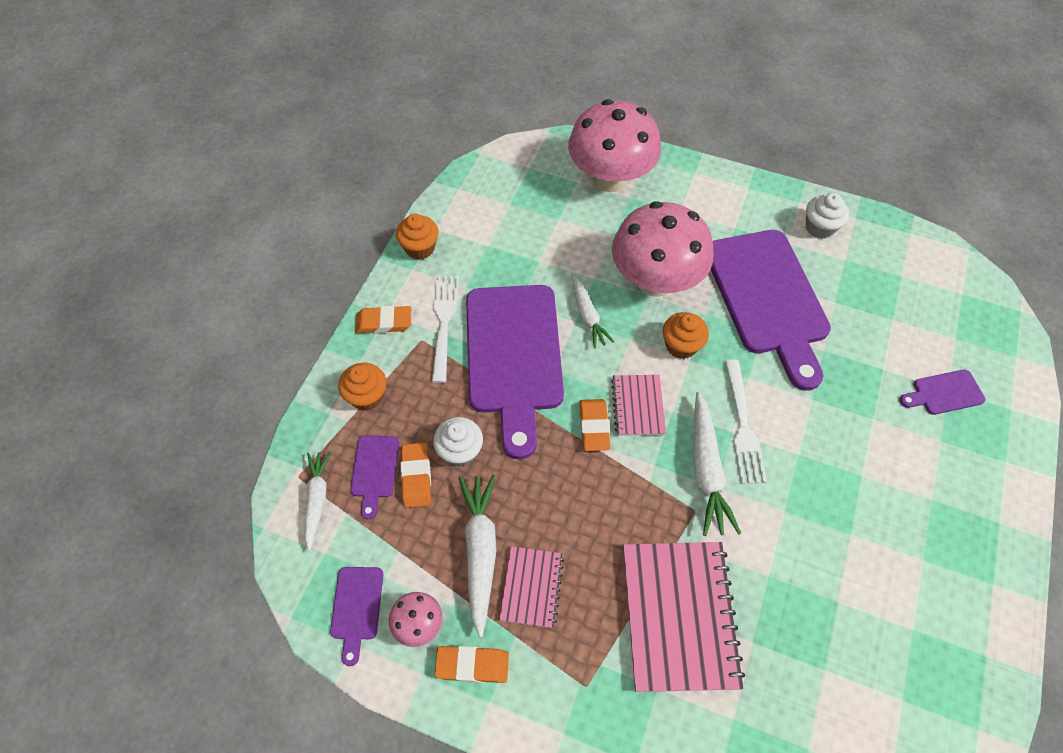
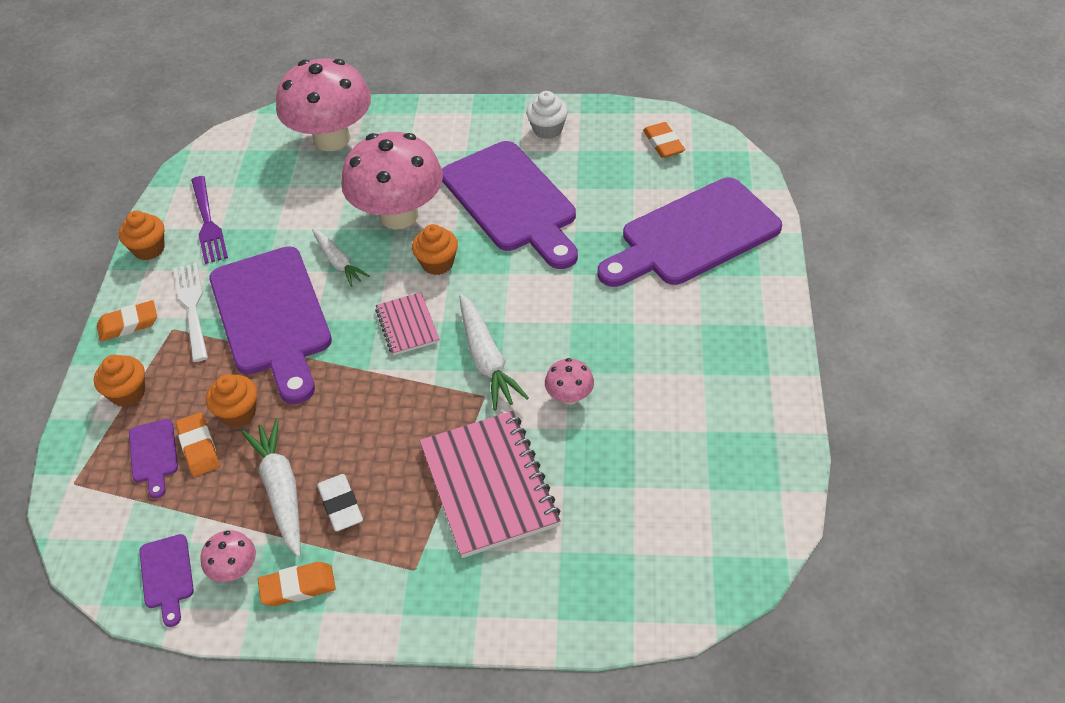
camera: 15 degrees left, 10 degrees down
(317, 500) = (100, 497): white carrot -> none
(460, 451) = (238, 413): white cupcake -> orange cupcake
(478, 235) = (207, 222): none -> purple fork
(532, 587) = (340, 505): pink notebook -> white eraser
(594, 427) = (368, 354): orange eraser -> orange eraser (663, 143)
(742, 425) = (512, 313): white fork -> none
(780, 540) = (569, 396): none -> pink mushroom
(944, 393) = (693, 235): purple cutting board -> purple cutting board, size x2.38

